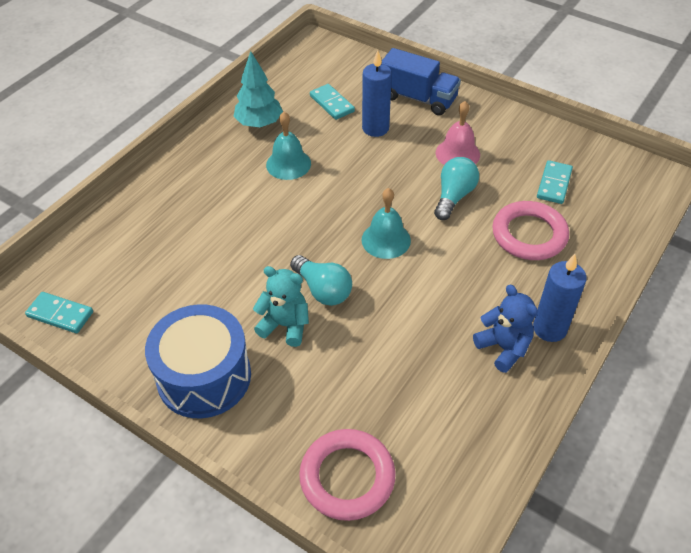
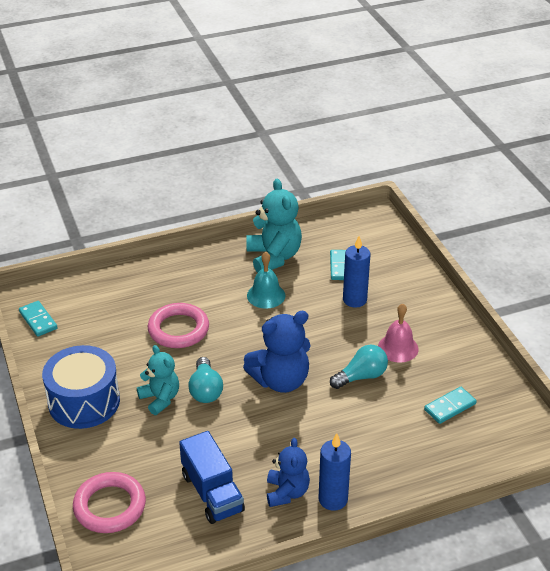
camera: 35 degrees right, 10 degrees down
(259, 123) = (274, 257): turquoise tree -> turquoise teddy bear
(386, 240) = (280, 380): turquoise bell -> blue teddy bear
(418, 98) = (411, 293): blue truck -> blue truck (212, 492)
(529, 235) = (389, 431): pink ring -> pink ring (178, 329)

